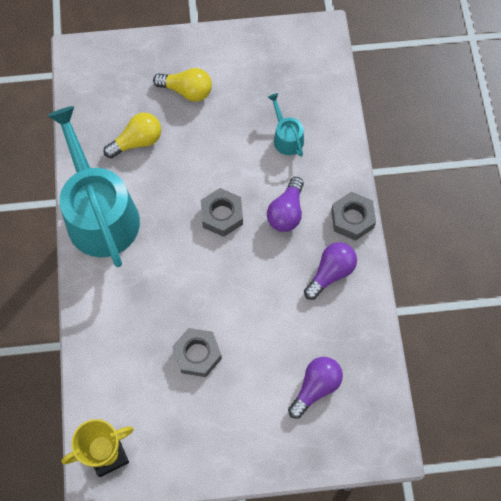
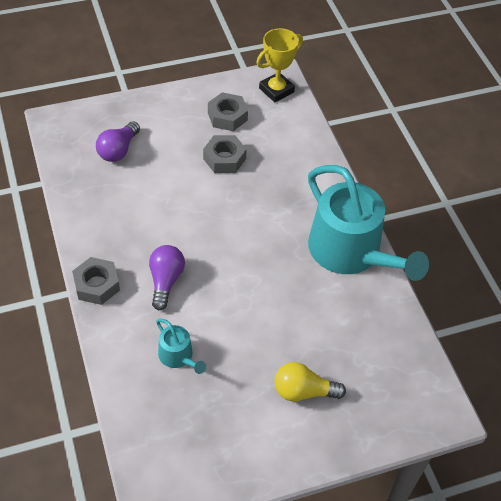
camera: 165 degrees right, 15 degrees down
(137, 141) = (339, 326): yellow light bulb -> none
(222, 215) = (230, 268): grey nut -> grey nut (227, 116)
(330, 273) = (114, 235): purple light bulb -> none

